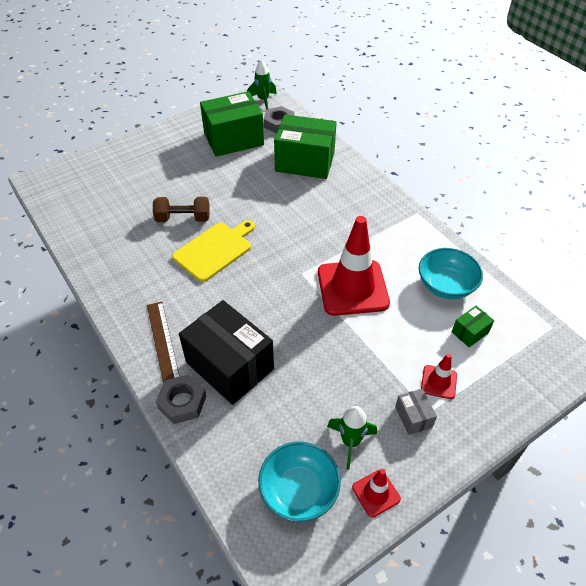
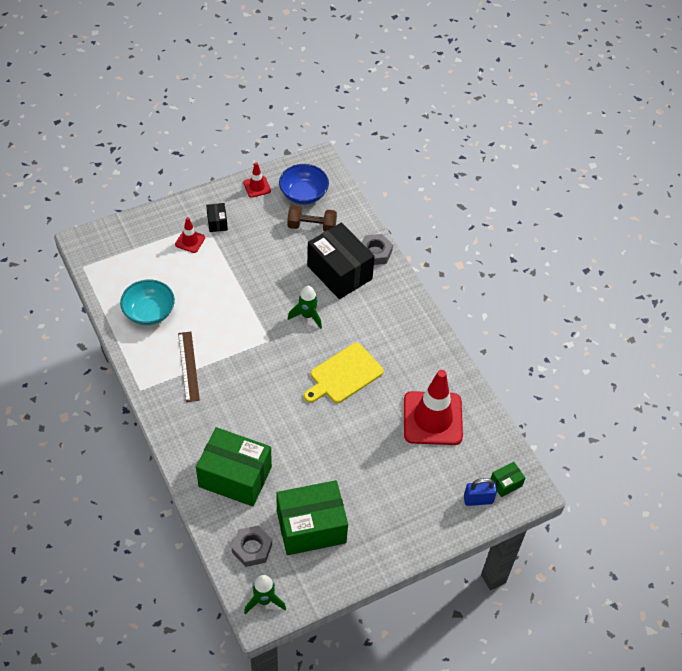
camera: 175 degrees left, 5 degrees up
(88, 169) = (478, 500): none -> blue padlock
(163, 341) = (390, 297): brown ruler -> brown ruler (188, 366)
(183, 218) = (373, 415): brown dumbbell -> brown dumbbell (312, 226)
(299, 491) = (303, 194): turquoise bowl -> blue bowl
(350, 442) = (264, 214): green rocket -> green rocket (307, 316)
(352, 288) = (229, 321): red traffic cone -> red traffic cone (432, 418)
(413, 417) = (217, 222): grey box -> black box
(470, 332) = (149, 272): green box -> green box (506, 483)

